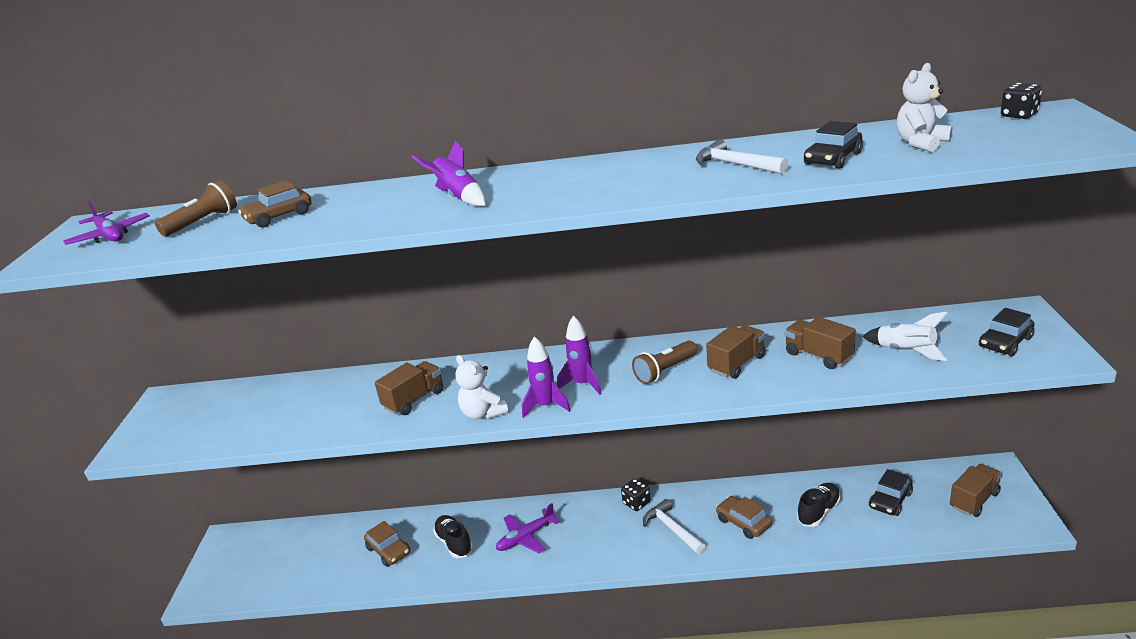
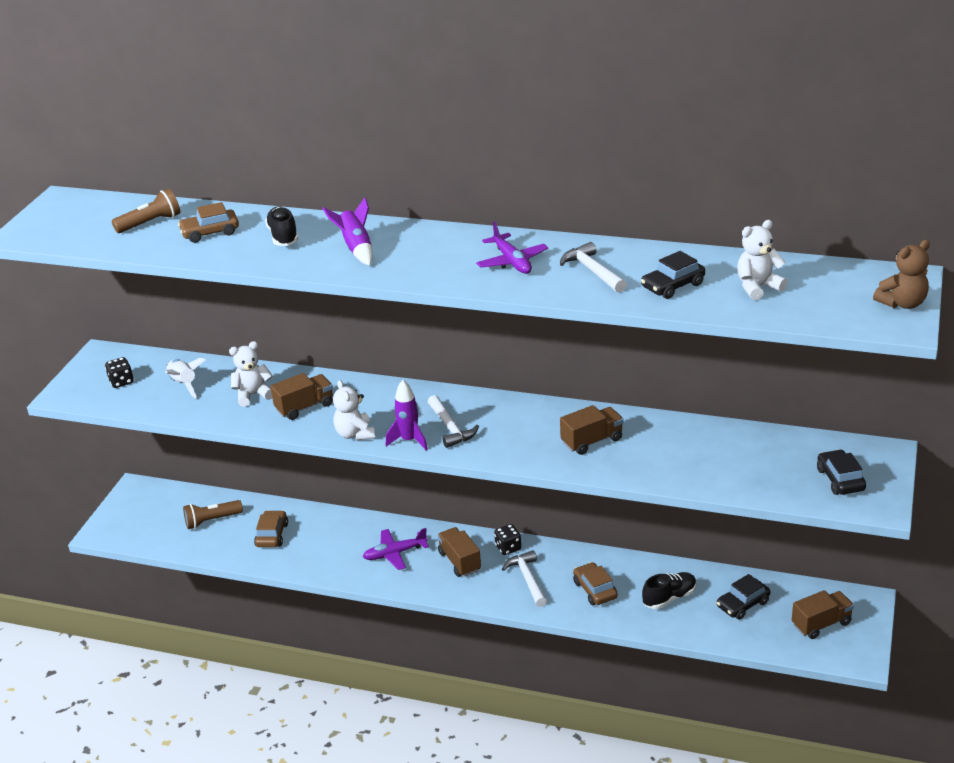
camera: 15 degrees right, 5 degrees up
(110, 236) = (76, 219): purple plane -> purple plane (512, 262)
(351, 401) = (253, 395): none -> white teddy bear
(389, 550) = (272, 535): brown car -> brown car turned 150 degrees counterclockwise
(454, 543) = (330, 543): black shoe -> black shoe (283, 236)
(583, 384) = (450, 427): purple rocket -> white hammer
(665, 371) = (526, 432): brown flashlight -> brown flashlight (212, 520)
(818, 356) = (667, 451): brown truck -> brown truck (459, 561)
(906, 351) = (746, 466): white rocket -> white rocket (183, 384)
(1005, 342) = (840, 479): black car -> black car turned 105 degrees clockwise
(1019, 115) = (871, 275): black dice -> black dice (121, 382)
(1080, 126) = (902, 303): none -> brown teddy bear

